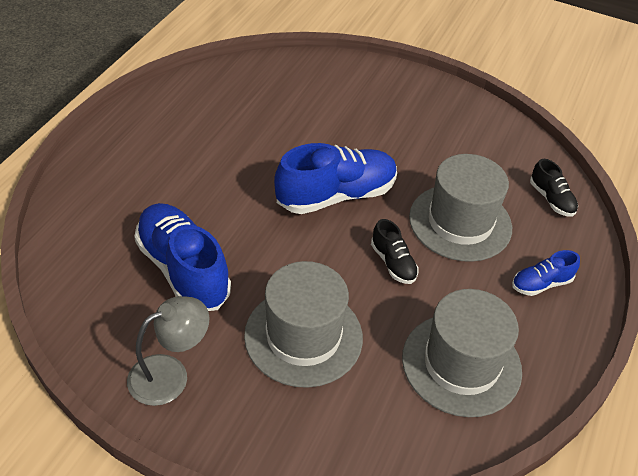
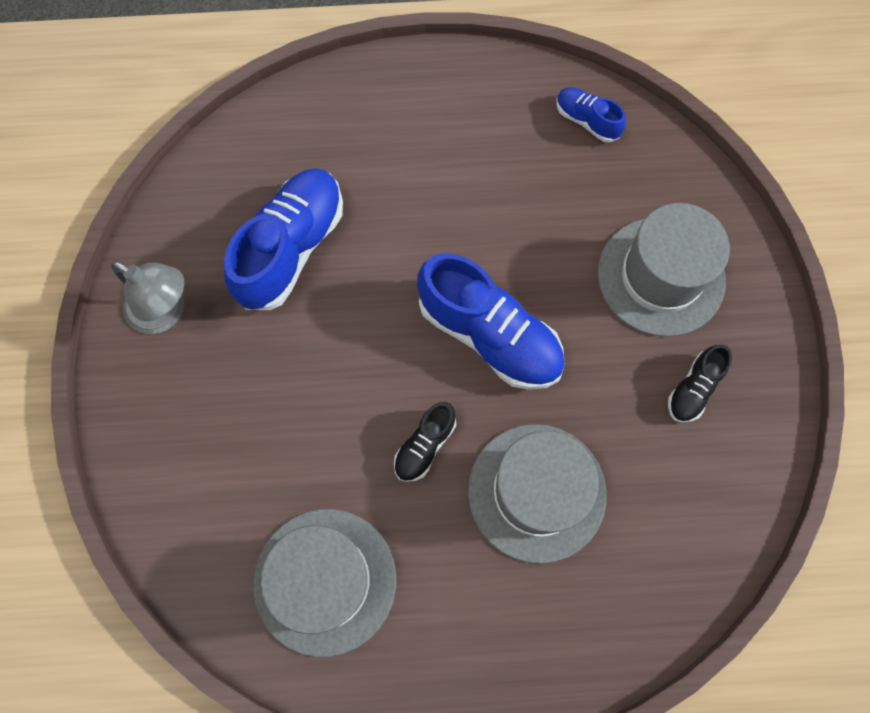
camera: 65 degrees right, 25 degrees up
(303, 336) = (273, 405): grey hat -> grey hat (661, 276)
(541, 284) = (495, 627): blue shoe -> blue shoe (586, 121)
(551, 199) = (653, 589): black shoe -> black shoe (693, 389)

